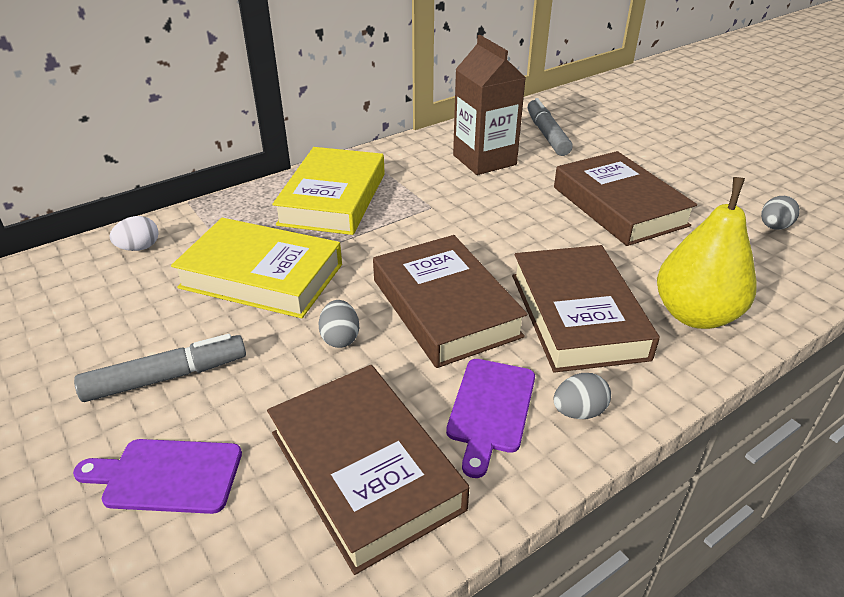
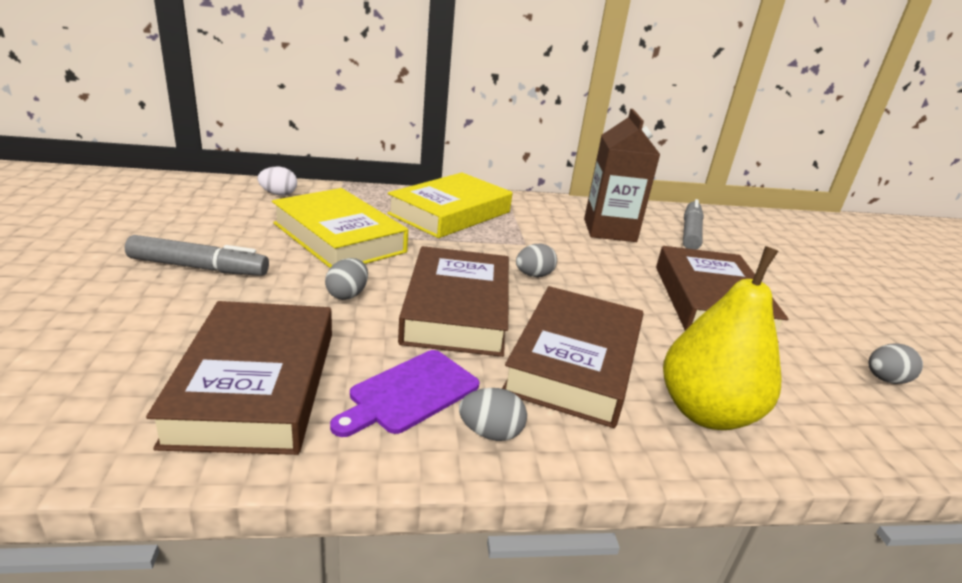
camera: 25 degrees right, 10 degrees down
(167, 476) = (121, 322): purple cutting board -> none
(470, 240) = (534, 275): none -> grey egg

